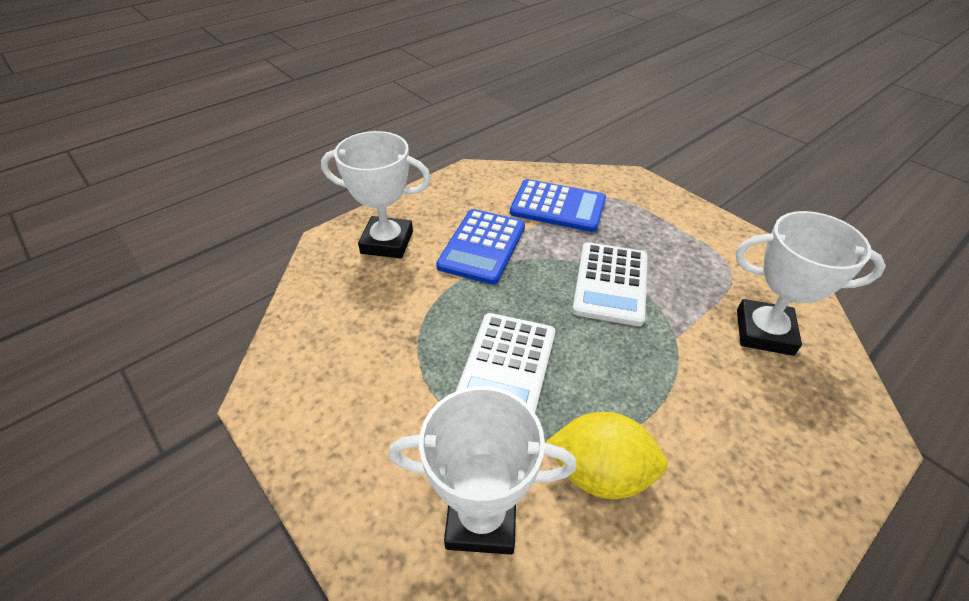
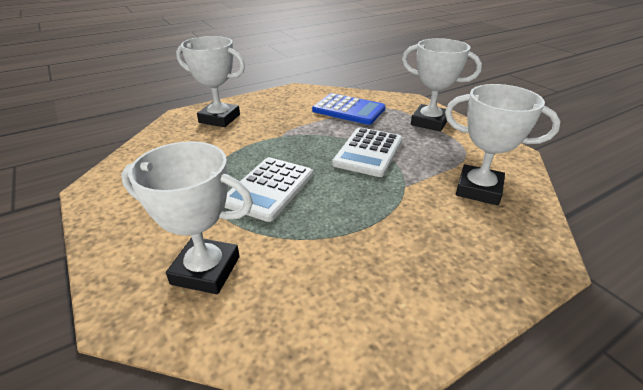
camera: 10 degrees right, 10 degrees down
(482, 246) = (284, 126): blue calculator -> none
(600, 472) = (309, 255): yellow lemon -> none
(669, 219) = (429, 122): none -> white trophy

